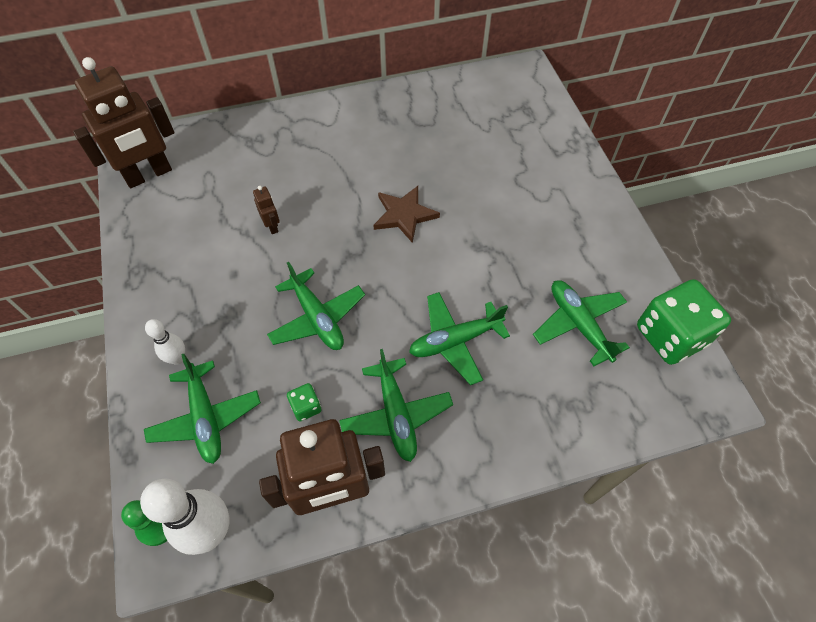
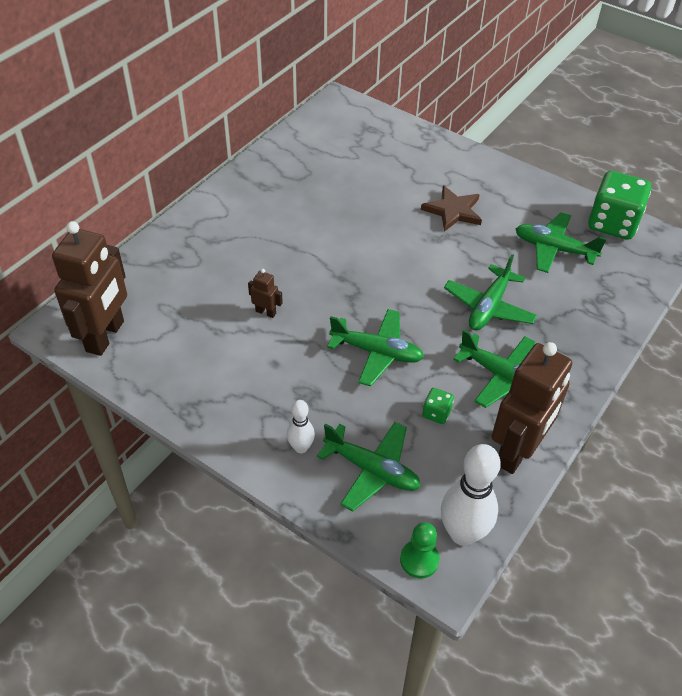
camera: 40 degrees left, 10 degrees down
(404, 215) = (361, 247): brown star -> brown star (453, 211)

